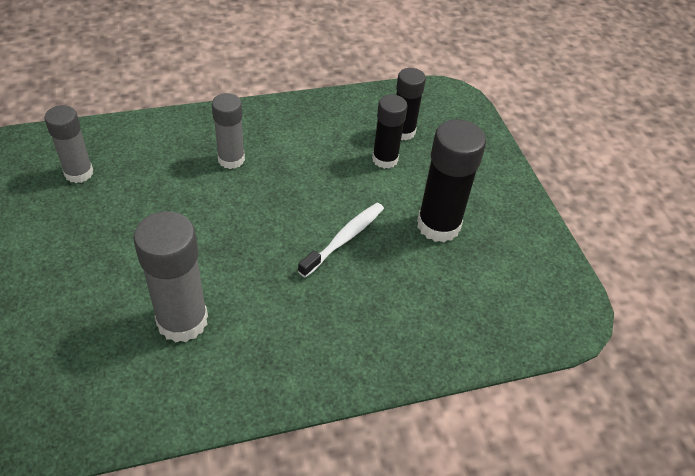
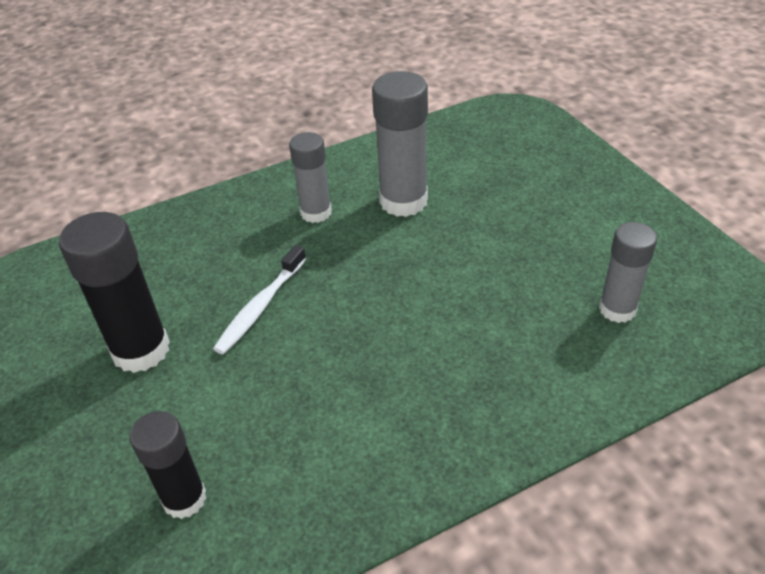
camera: 175 degrees right, 5 degrees down
(231, 159) = (438, 376): grey glue stick -> grey glue stick (316, 212)
(385, 159) = (214, 434): black glue stick -> none

